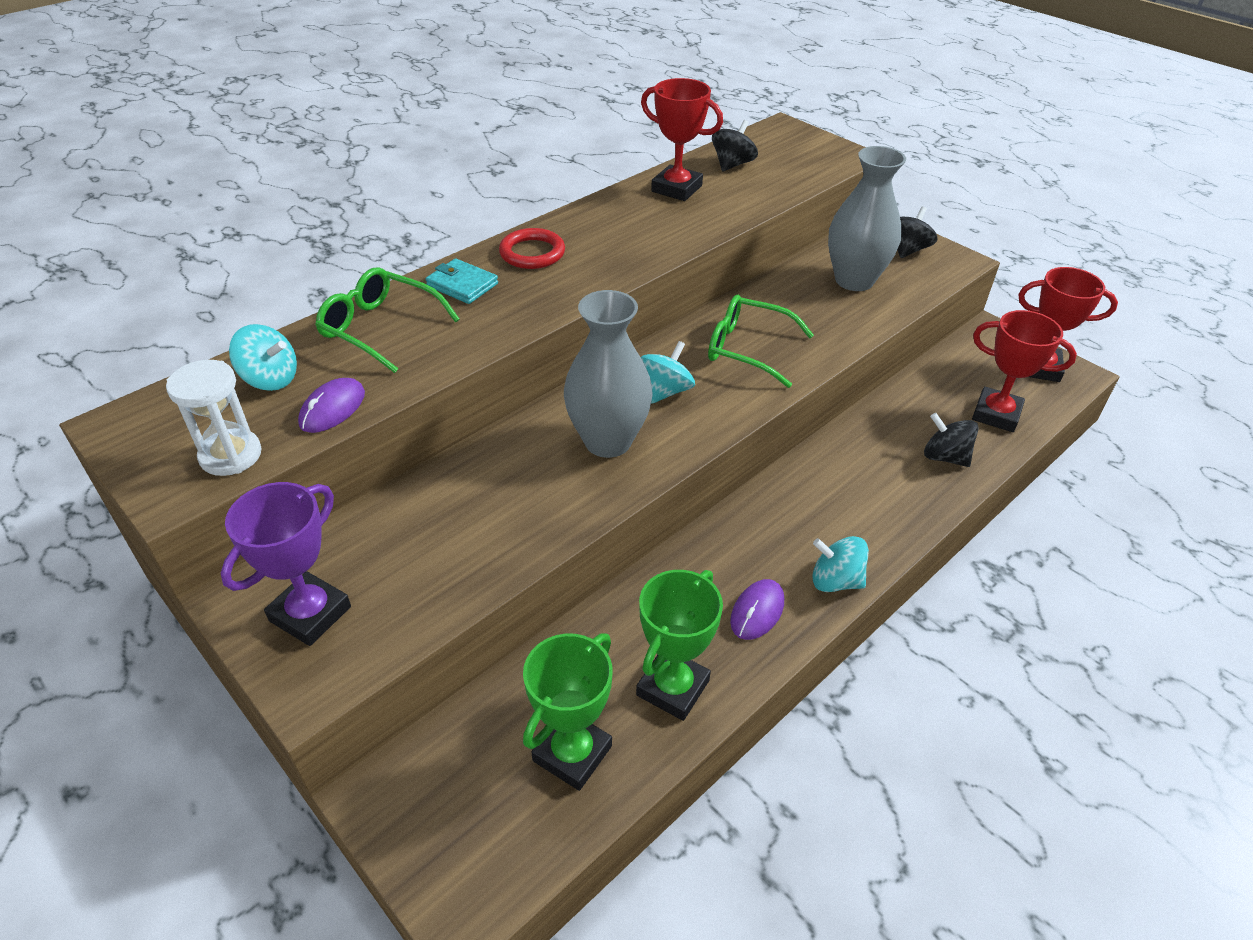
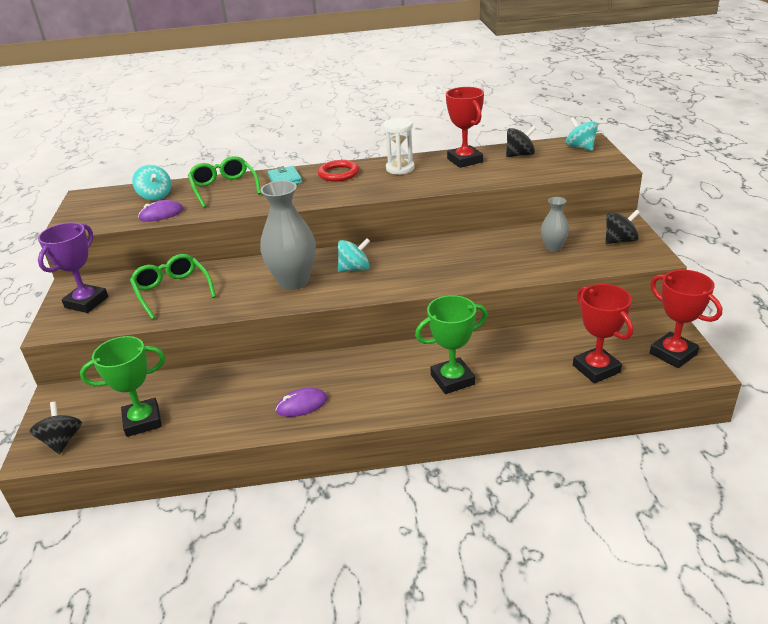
camera: 40 degrees right, 10 degrees down
(231, 455) = (103, 219): white hourglass -> white hourglass (400, 168)
(310, 614) = (86, 302): purple trophy -> purple trophy turned 45 degrees counterclockwise
(673, 688) = (217, 417): green trophy -> green trophy (452, 380)
(746, 348) = (429, 263): green glasses -> green glasses (172, 290)
(835, 581) = (363, 410): turquoise spinning top -> turquoise spinning top (580, 147)
(854, 280) = (553, 247): grey vase -> grey vase, size x0.52
(945, 457) = (522, 378): black spinning top -> black spinning top (62, 441)

